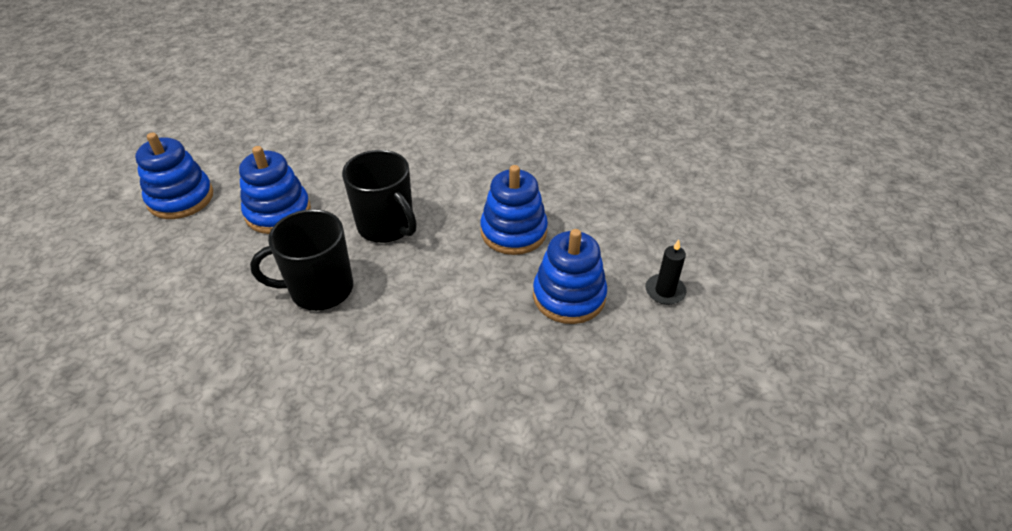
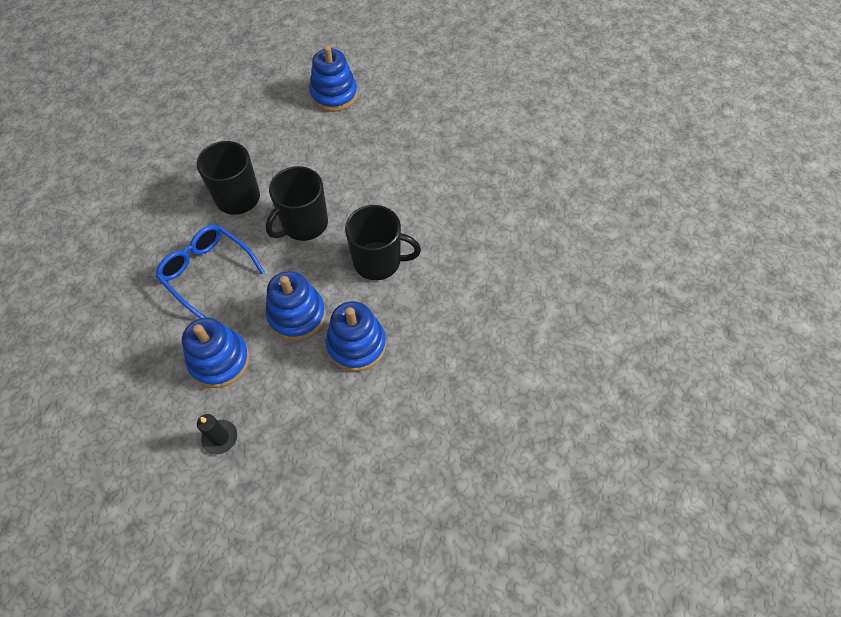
camera: 85 degrees right, 15 degrees up
(278, 212) = (320, 153): blue stacking toy -> blue stacking toy (356, 344)
(438, 315) = (207, 272): none -> blue glasses
(454, 170) = (378, 261): none -> black mug

